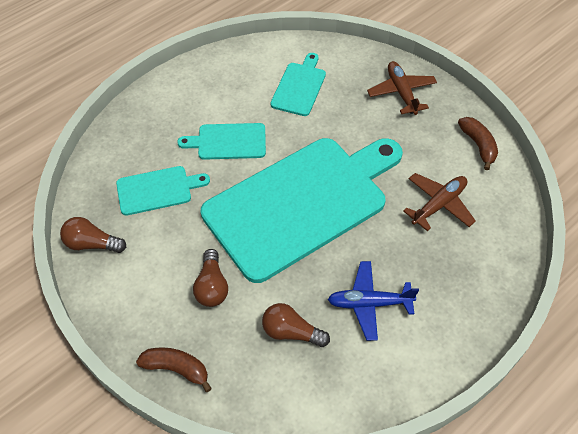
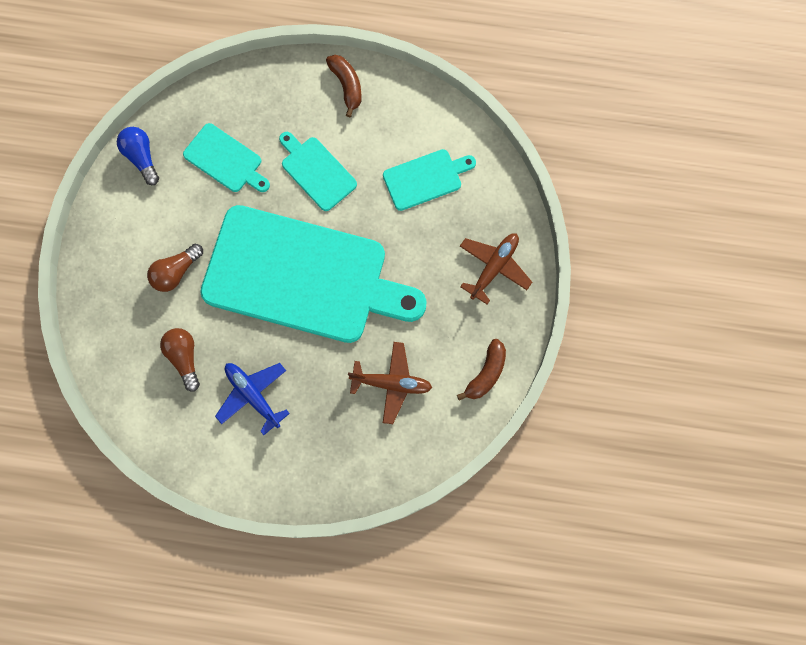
camera: 50 degrees right, 20 degrees up
(92, 244) = (141, 157): brown light bulb -> blue light bulb
(176, 368) = (94, 303): brown banana -> brown banana (347, 86)

